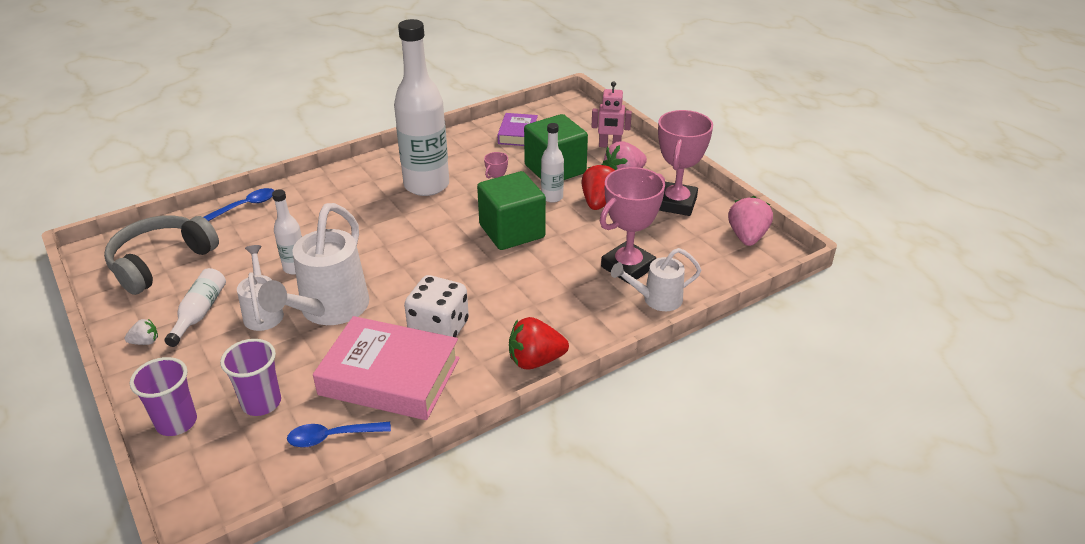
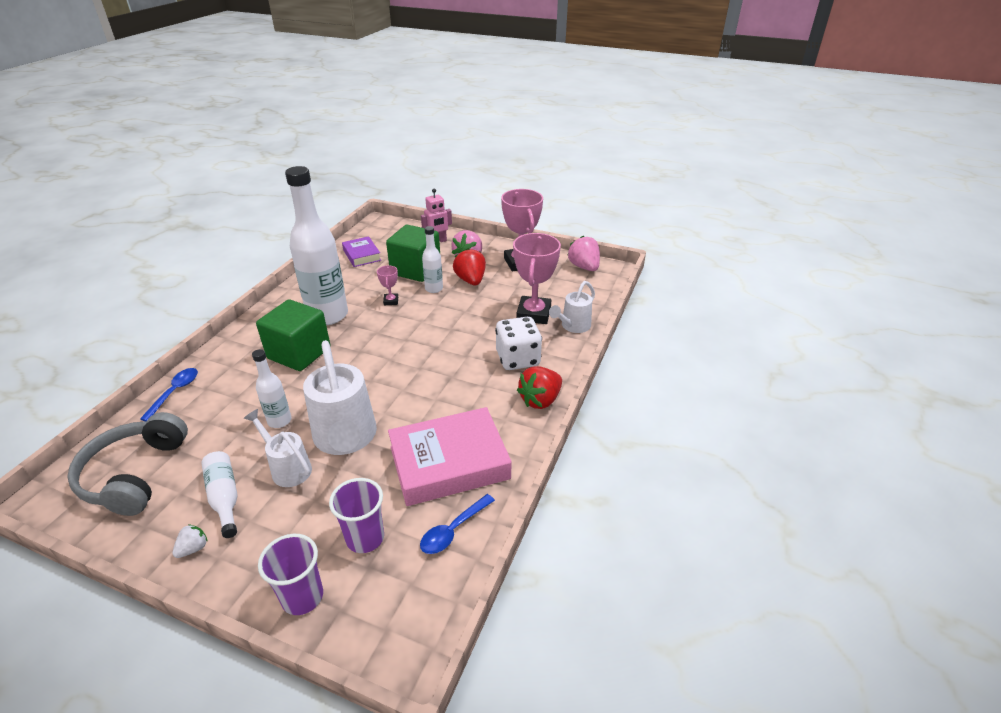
camera: 35 degrees left, 0 degrees up
(439, 329) = (450, 411): white dice -> white dice (518, 359)
(512, 231) = (430, 322): green cube -> green cube (299, 353)

